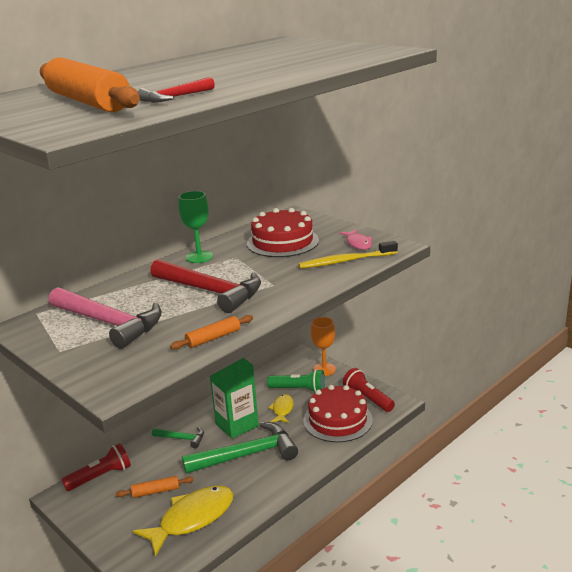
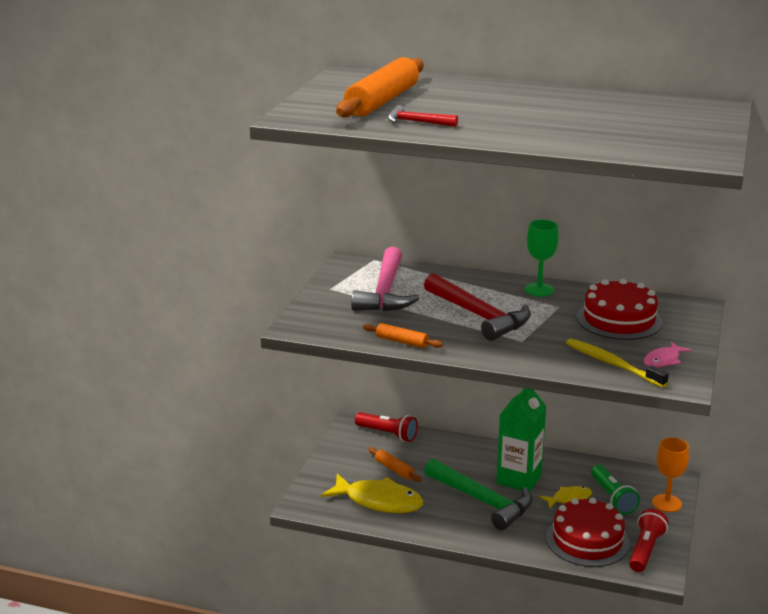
camera: 60 degrees right, 0 degrees up
(182, 439) = (470, 455): green hammer -> none
(210, 291) = (478, 316): red hammer -> red hammer turned 45 degrees counterclockwise

